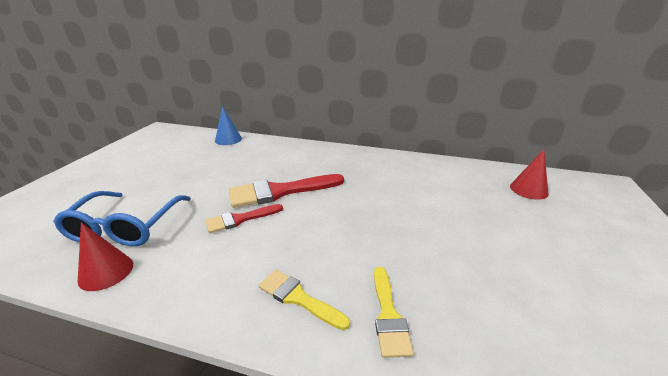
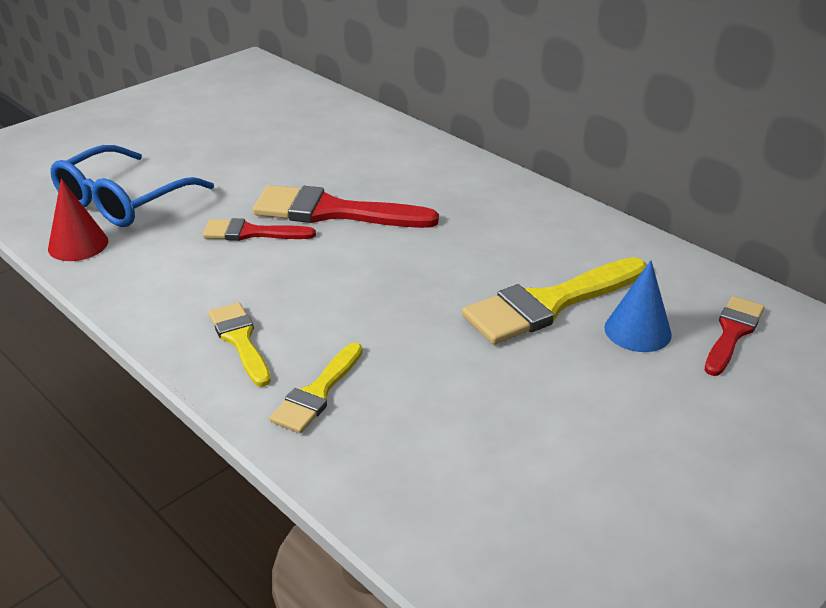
camera: 30 degrees right, 5 degrees up
(228, 139) = (333, 106): blue cone -> blue cone (637, 331)
(443, 204) = (549, 304): none -> yellow brush
(528, 189) = (732, 332): red cone -> red brush

